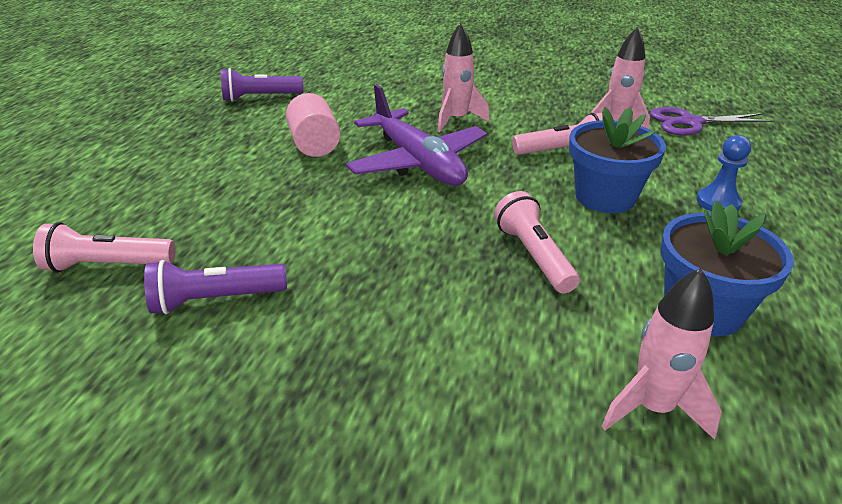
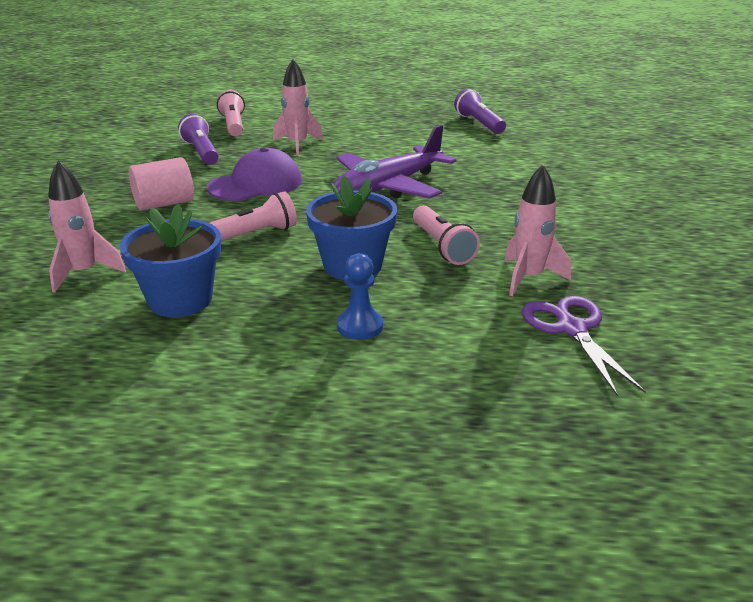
camera: 80 degrees right, 5 degrees down
(314, 145) = (401, 151): pink cylinder -> pink cylinder (164, 204)
(375, 249) = (256, 184): none -> purple cap
(456, 120) = (484, 196): pink rocket -> pink rocket (297, 144)

